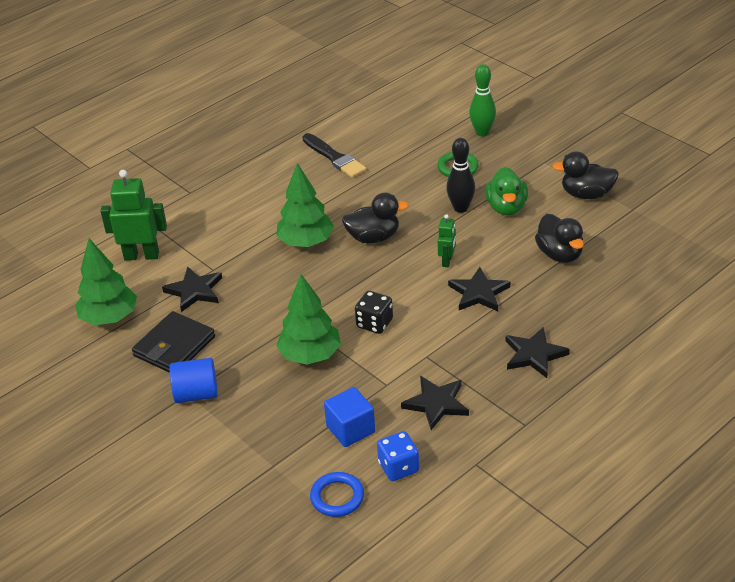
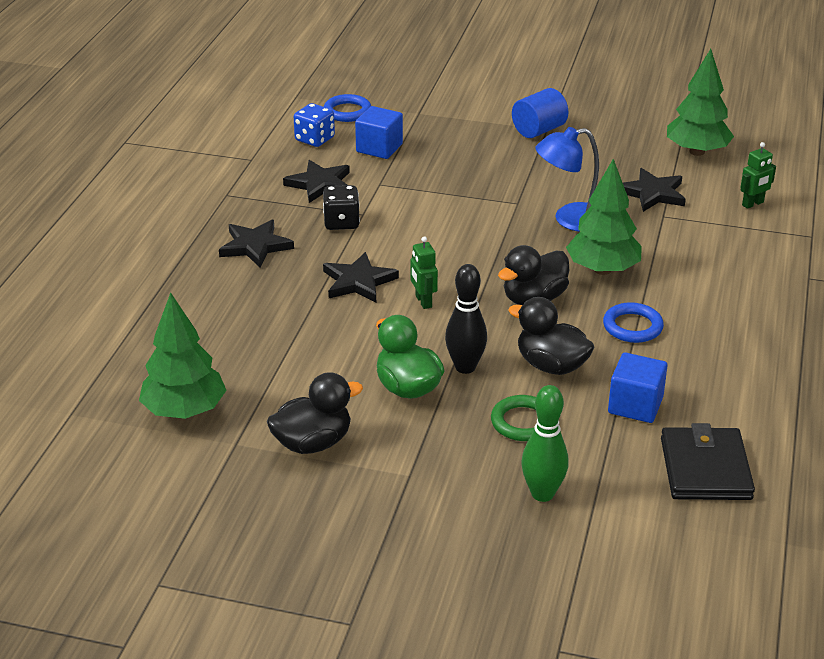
camera: 145 degrees right, 5 degrees down
(141, 256) = (753, 204): green robot -> green robot, size x0.54
(174, 346) = (606, 151): black wallet -> black wallet (705, 469)
(280, 290) = (569, 219): none -> blue lamp
(310, 355) = (473, 182): green tree -> green tree (184, 411)
(334, 158) = (701, 379): black brush -> none
(334, 198) = (632, 327): none -> blue ring
(374, 323) = (441, 223): black dice -> black dice (341, 222)
(387, 156) = (635, 405): none -> blue cube
(559, 254) = (296, 351): black duck -> black duck (551, 366)

